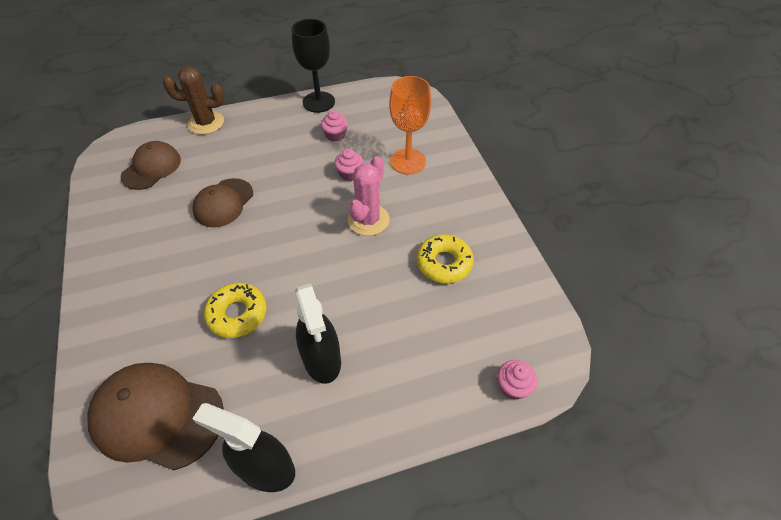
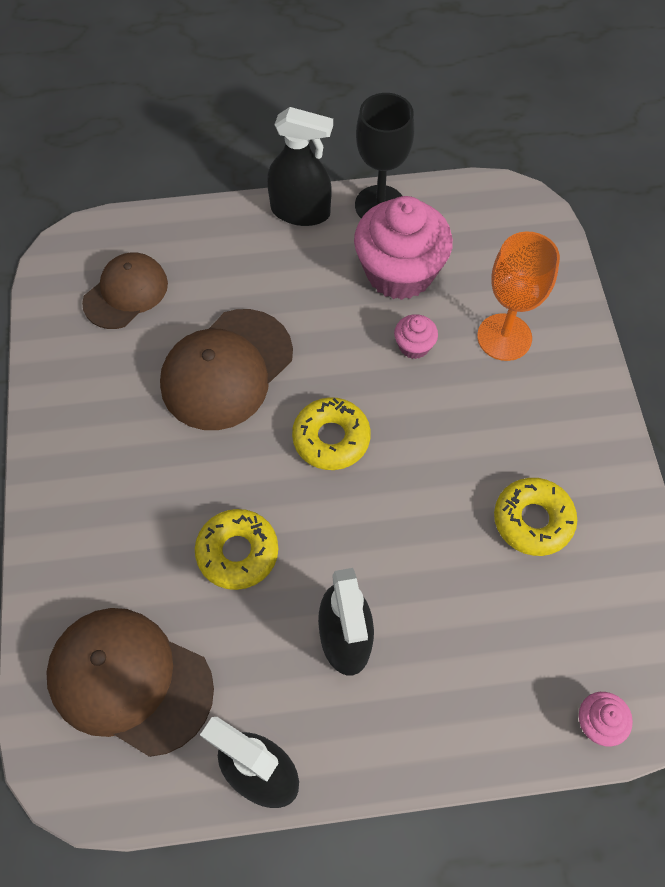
camera: 10 degrees right, 10 degrees up
(206, 123) = (207, 222): brown cactus -> none
(223, 203) = (226, 369): brown cap -> brown cap, size x1.53
(268, 111) = (300, 211): none -> black spray bottle
(299, 233) = (331, 438): none -> yellow donut
(335, 135) = (399, 272): pink cupcake -> pink cupcake, size x2.29
(368, 220) = (432, 431): pink cactus -> none

